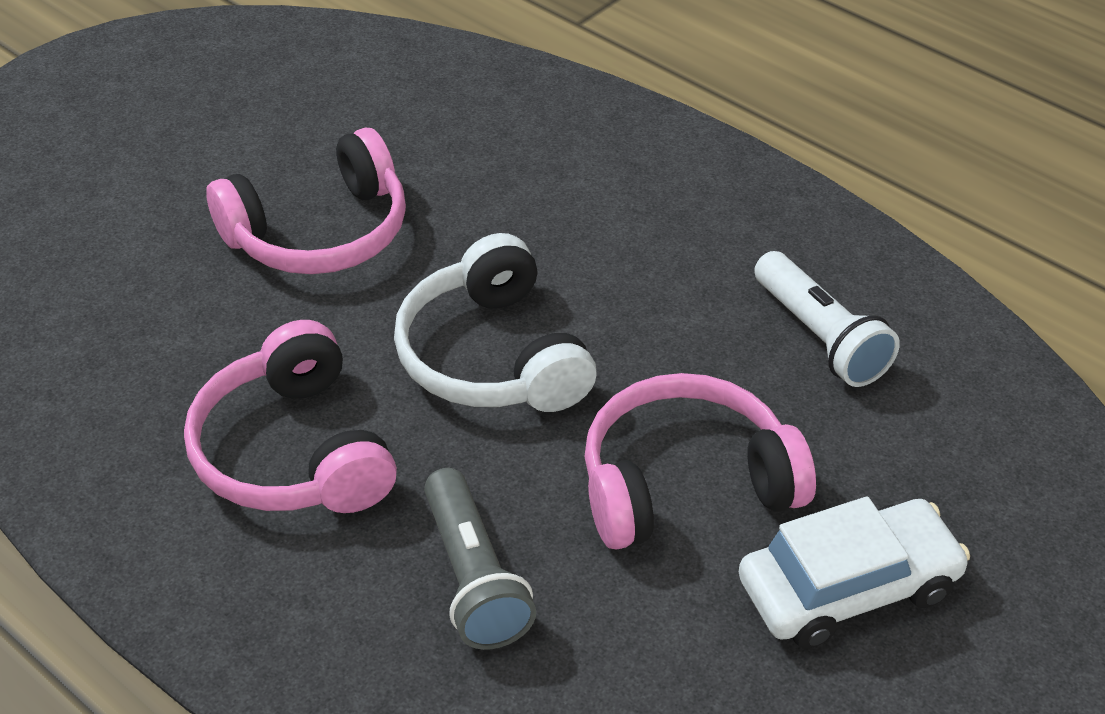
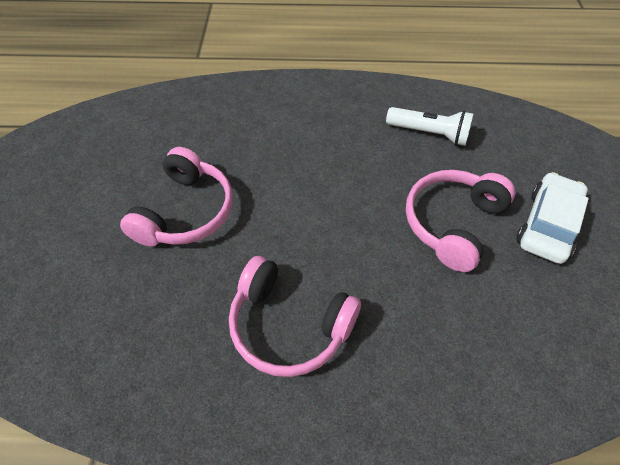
camera: 40 degrees left, 10 degrees up
(473, 577) = (426, 325): grey flashlight -> none
(492, 357) = (323, 220): white headphones -> none

